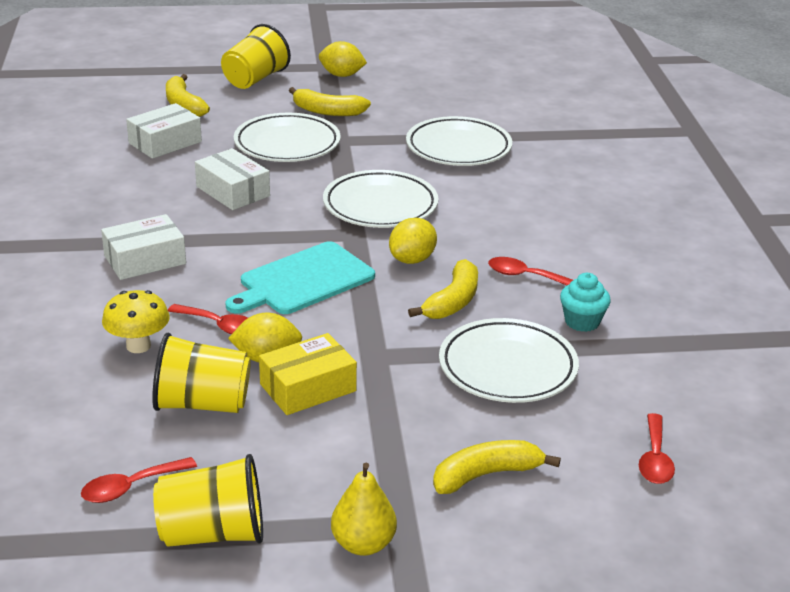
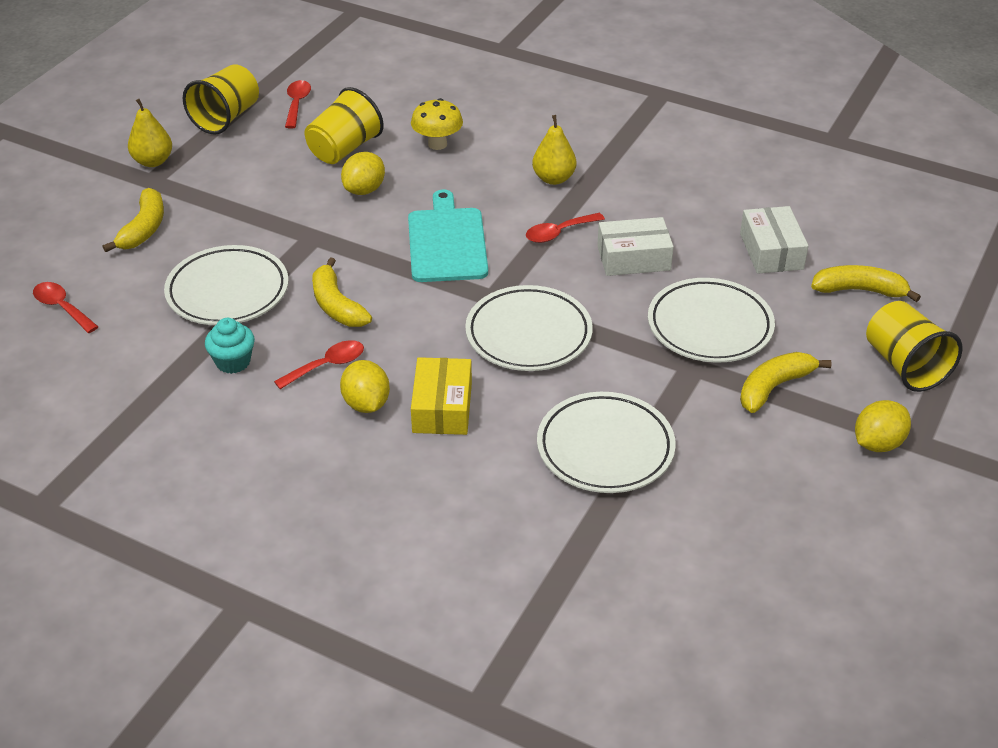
camera: 125 degrees right, 10 degrees up
(145, 260) = (553, 178): white box -> yellow pear
(219, 326) = (426, 183): red spoon -> red spoon (558, 233)
(308, 387) = (312, 194): yellow box -> yellow box (442, 407)
(412, 259) = (419, 312): yellow lemon -> yellow lemon (366, 404)

